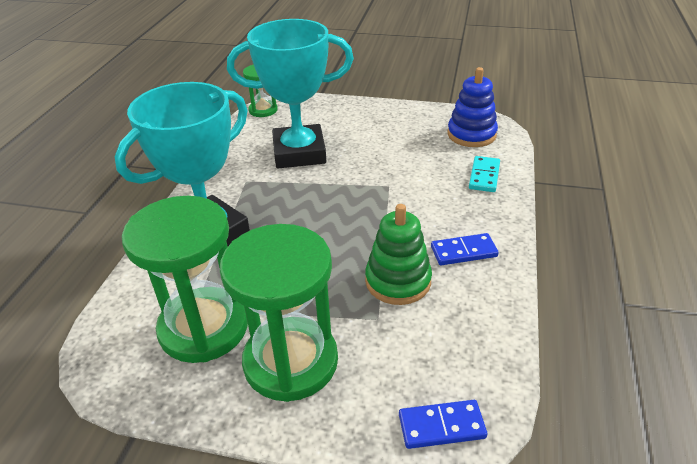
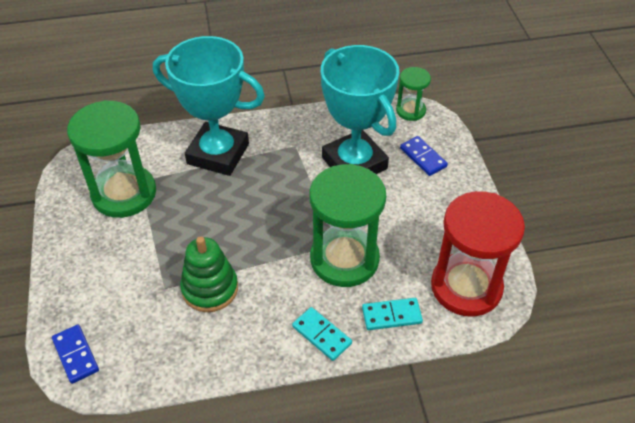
camera: 65 degrees right, 10 degrees up
(290, 361) = (108, 252): green hourglass -> green hourglass (344, 259)
(463, 252) = (265, 325): blue domino -> blue domino (423, 157)
(471, 134) = (466, 287): blue stacking toy -> red hourglass
(489, 219) = (322, 335): none -> turquoise domino

